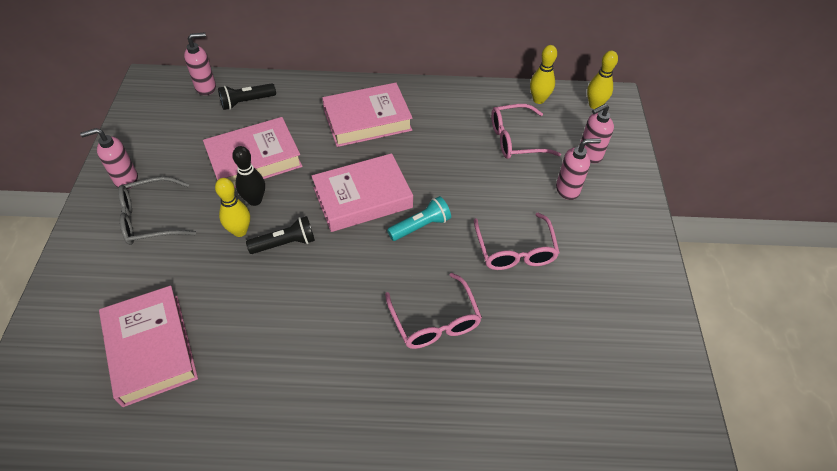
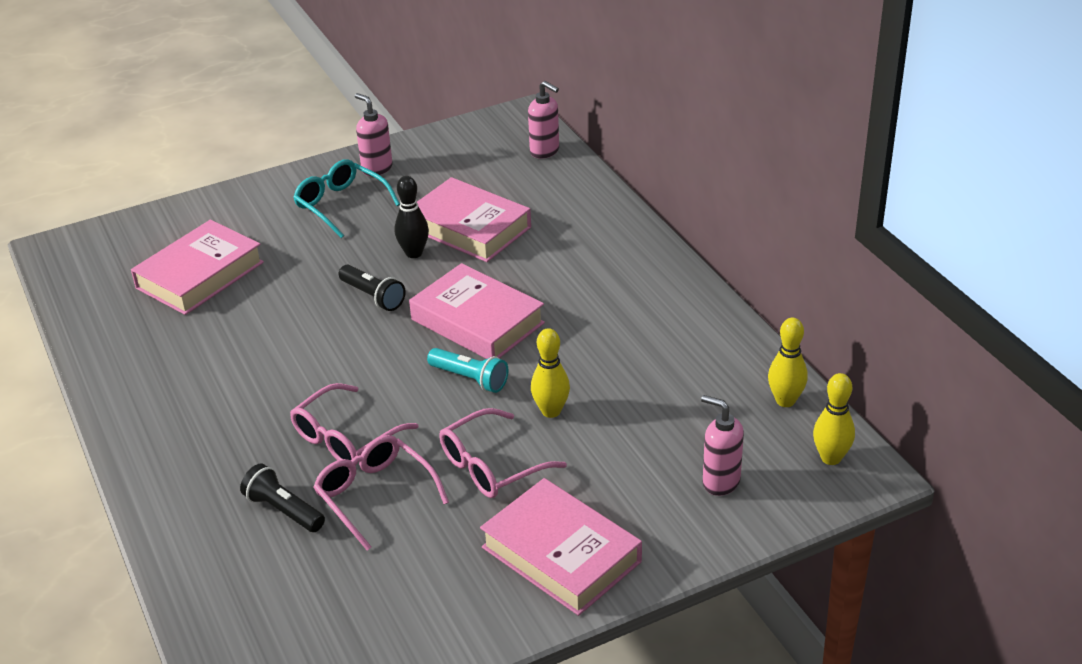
camera: 65 degrees right, 15 degrees down
(150, 219) = (341, 205): grey glasses -> turquoise glasses
(240, 231) = (367, 262): yellow bowling pin -> yellow bowling pin (551, 411)
(246, 102) = (548, 185): black flashlight -> black flashlight (283, 510)
(367, 120) = (602, 276): pink book -> pink book (561, 554)
(515, 139) = (684, 405): pink glasses -> pink glasses (375, 495)
(568, 190) = (633, 480): pink soap dispenser -> none

